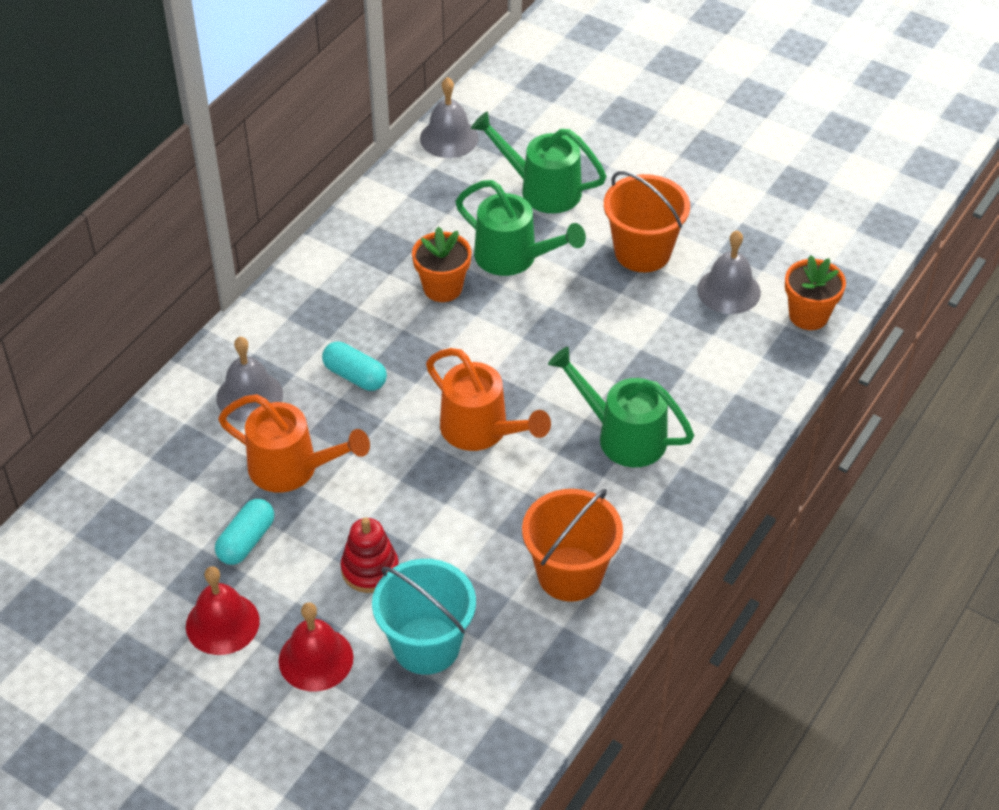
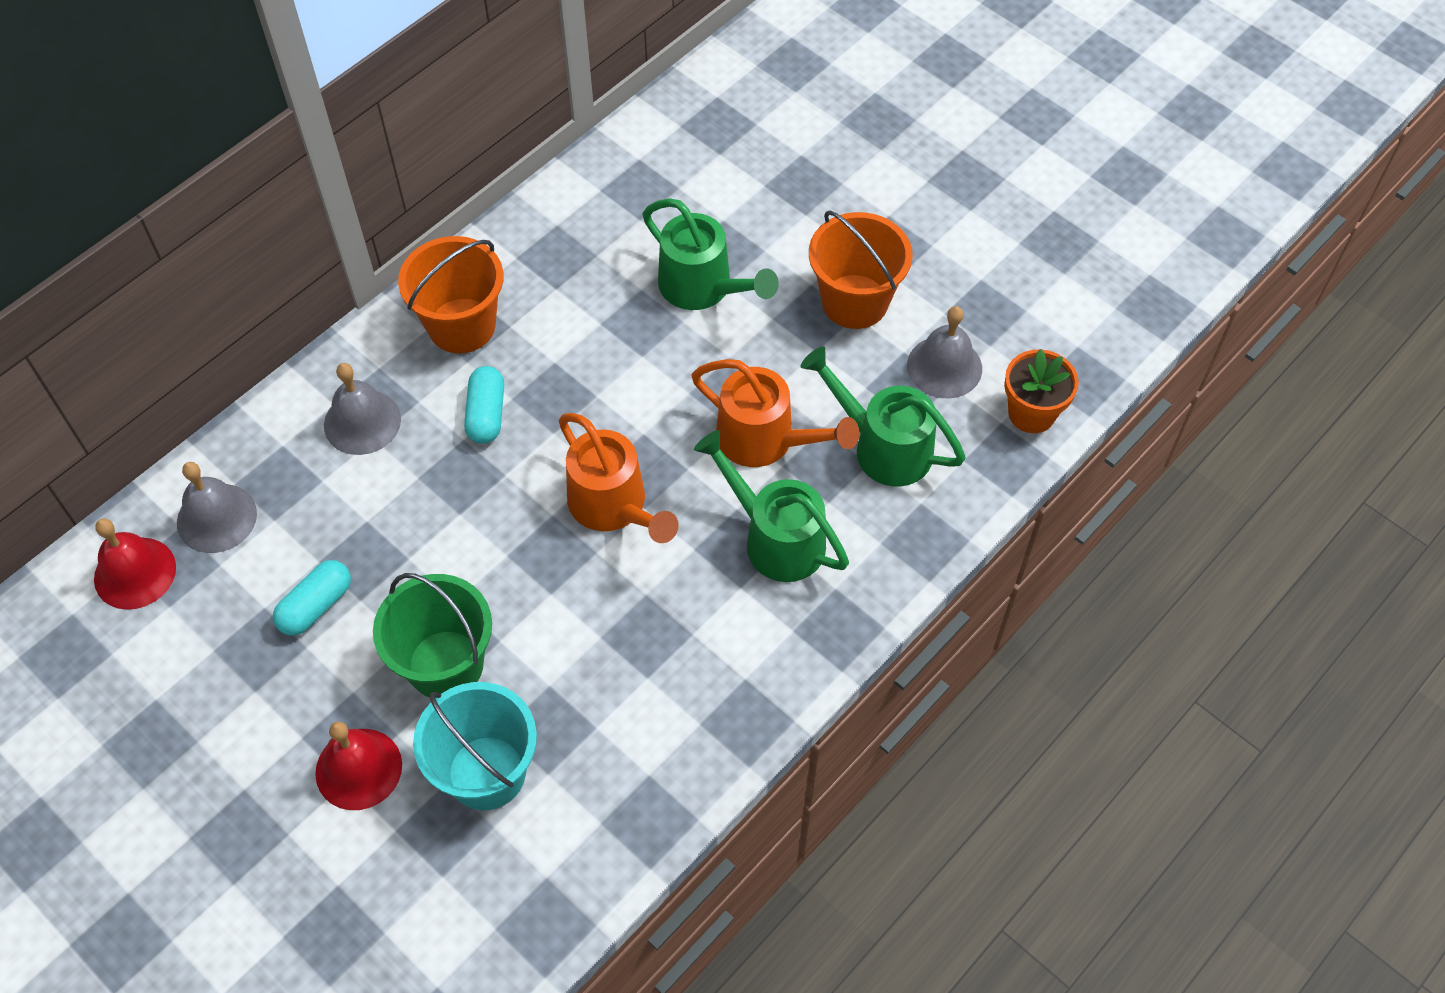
camera: 10 degrees right, 10 degrees up
(222, 623) = (265, 706): red bell -> red bell (135, 573)
(293, 469) = (389, 522): orange watering can -> orange watering can (766, 441)
(355, 376) = (486, 414): turquoise capsule -> turquoise capsule turned 45 degrees clockwise
(370, 569) = (445, 665): red stacking toy -> green bucket
(442, 288) = (612, 315): orange flower pot -> none
(449, 138) = (665, 122): grey bell -> grey bell (216, 518)
(541, 189) = (756, 203): green watering can -> green watering can (882, 446)
(570, 574) = (672, 708): orange bucket -> orange bucket (462, 326)

